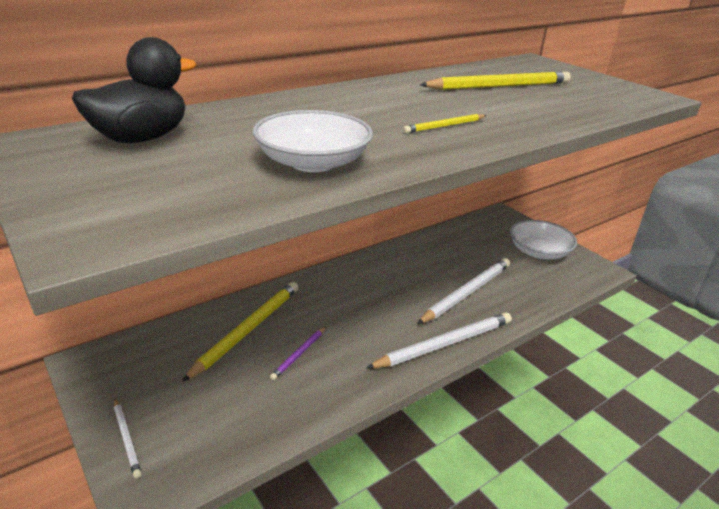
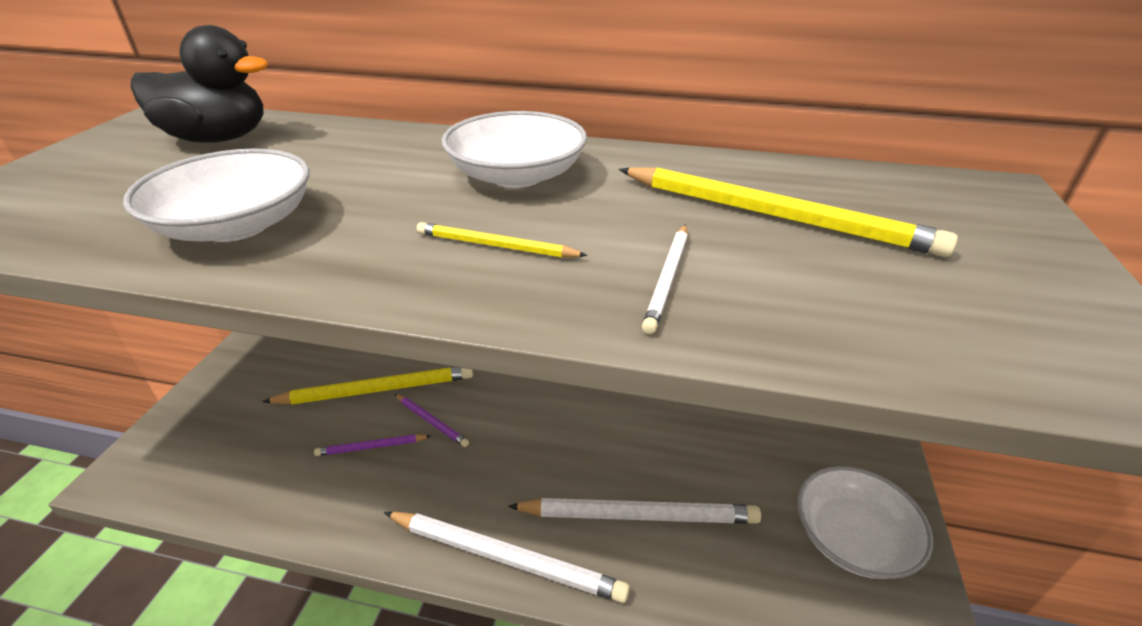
camera: 50 degrees right, 5 degrees up
(127, 438) = (178, 422): white pencil -> white pencil (668, 279)
(311, 322) = (431, 421): none -> purple pencil
(375, 102) = (517, 175): none -> white bowl

